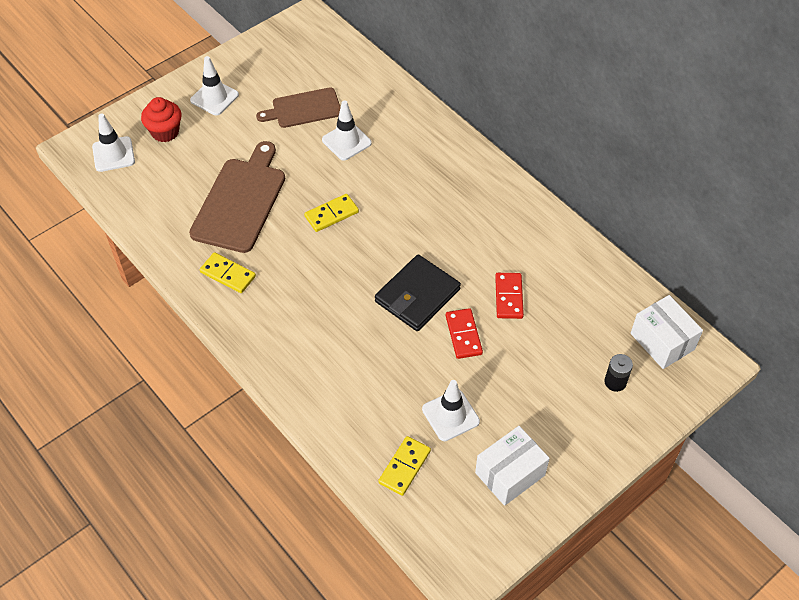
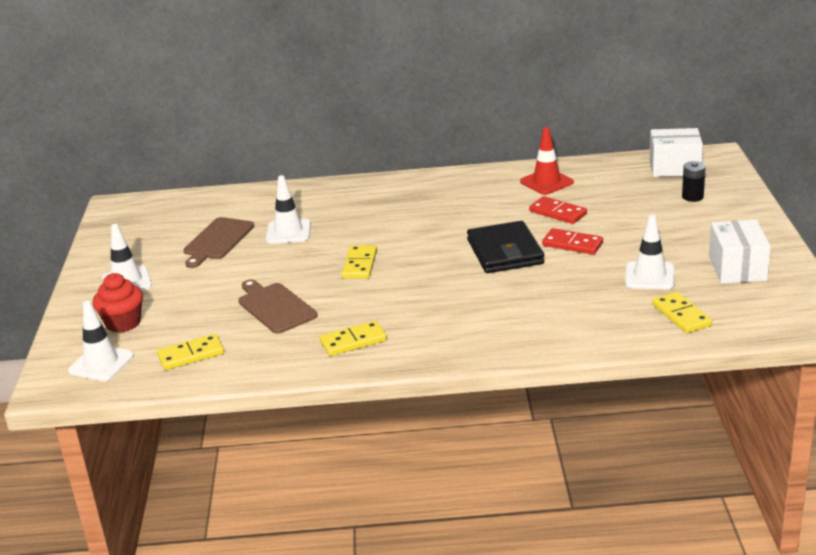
camera: 50 degrees left, 25 degrees down
(153, 194) = (191, 355): none -> yellow domino
(240, 201) = (275, 307): brown cutting board -> brown cutting board, size x0.64
(557, 260) = (546, 182): none -> red traffic cone

